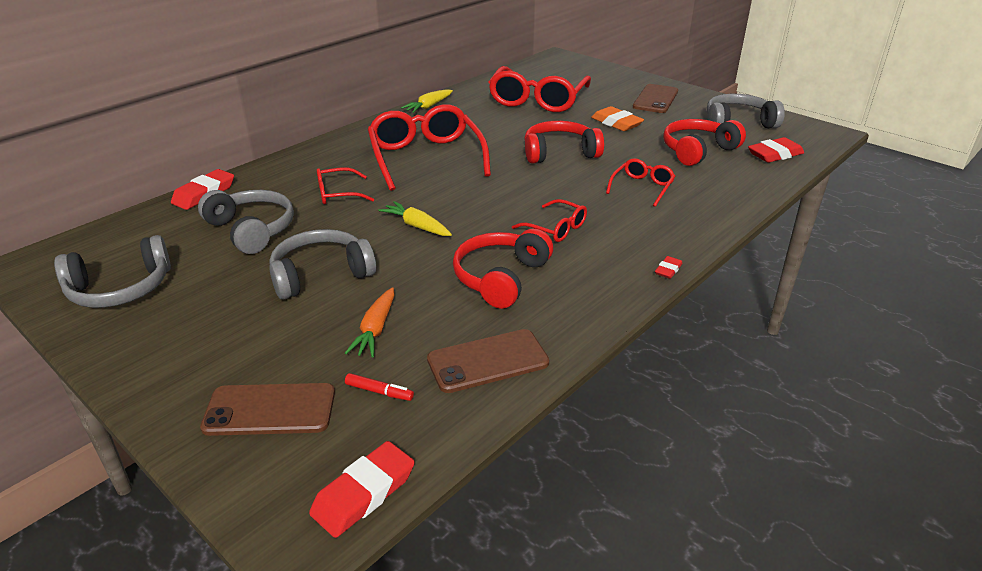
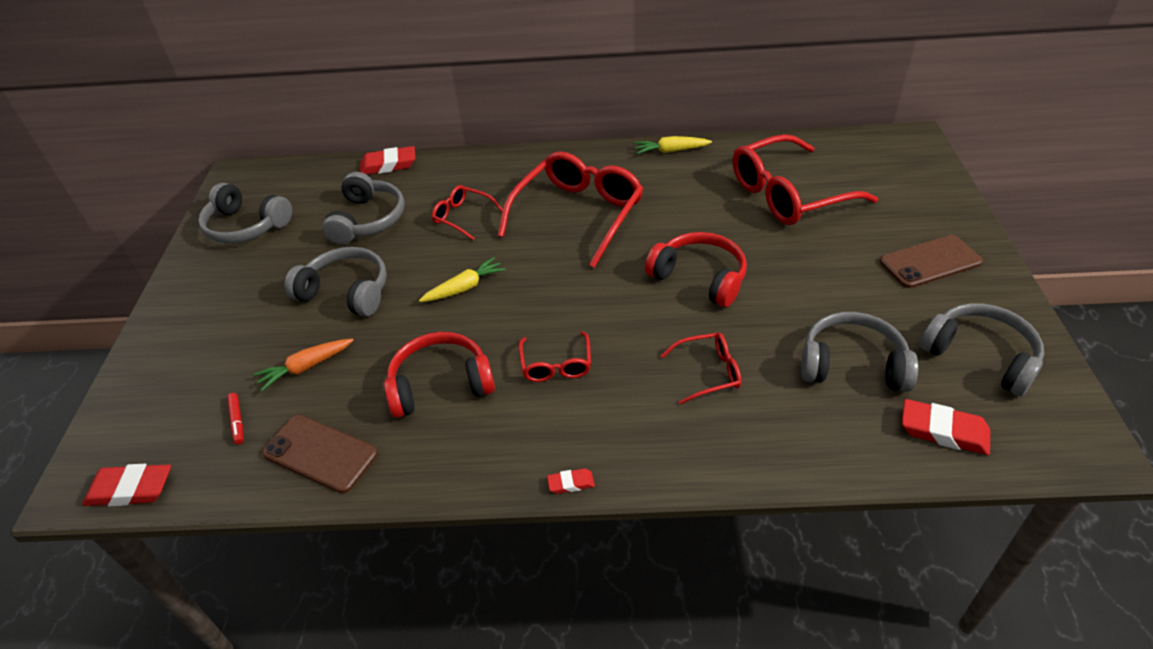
camera: 50 degrees right, 10 degrees up
(270, 410) = (179, 385): brown phone -> none
(417, 226) = (464, 288): yellow carrot -> yellow carrot turned 60 degrees clockwise
(616, 123) = (823, 272): orange eraser -> none
(697, 151) = (852, 364): red headphones -> grey headphones

